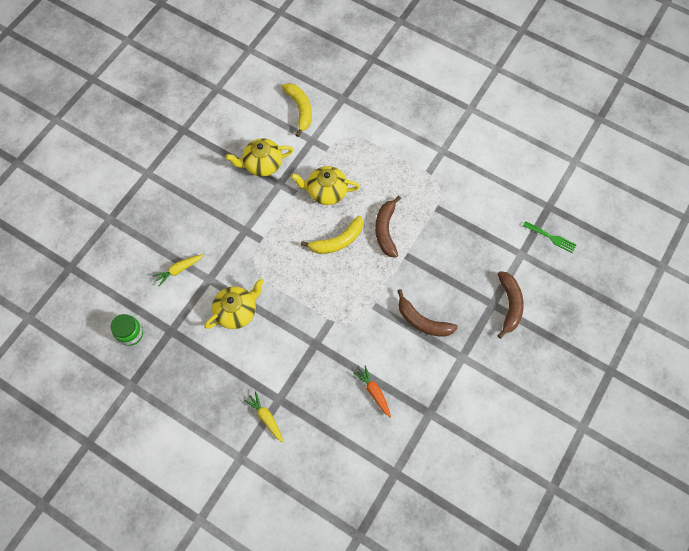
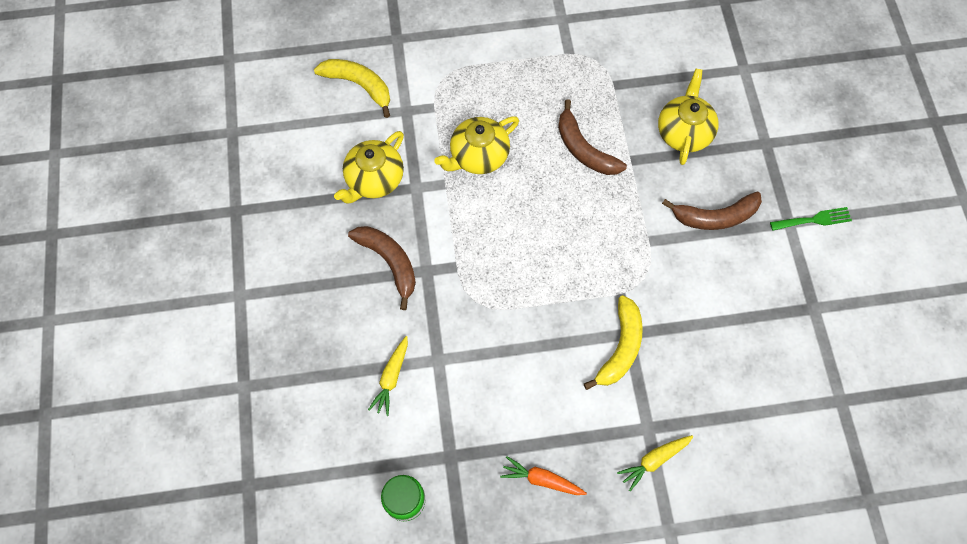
camera: 40 degrees left, 0 degrees up
(237, 311) = (506, 369): yellow teapot -> yellow teapot (684, 132)
(266, 418) = (654, 460): yellow carrot -> yellow carrot turned 45 degrees counterclockwise
(337, 241) = (543, 201): yellow banana -> yellow banana (620, 348)
(374, 392) = (739, 333): orange carrot -> orange carrot (542, 479)
(509, 305) = (783, 130): brown banana -> brown banana (390, 262)
(551, 237) = (757, 30): green fork -> green fork (814, 220)

